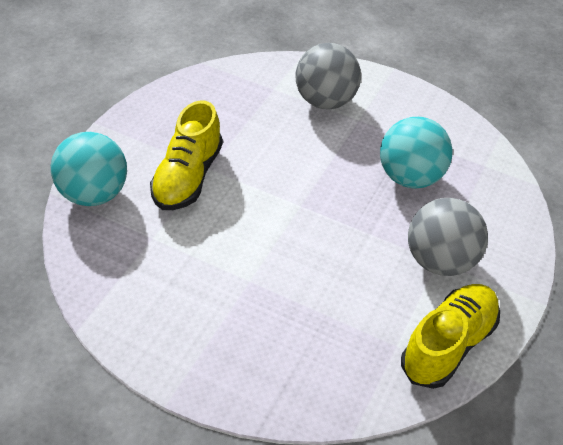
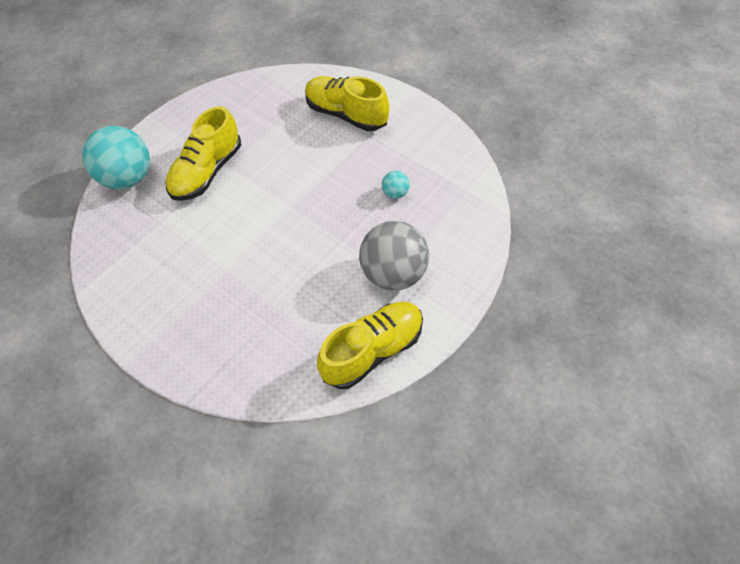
camera: 15 degrees right, 10 degrees up
(325, 101) = (346, 114): grey ball -> yellow shoe
(410, 177) = (395, 193): turquoise ball -> turquoise ball, size x0.45

